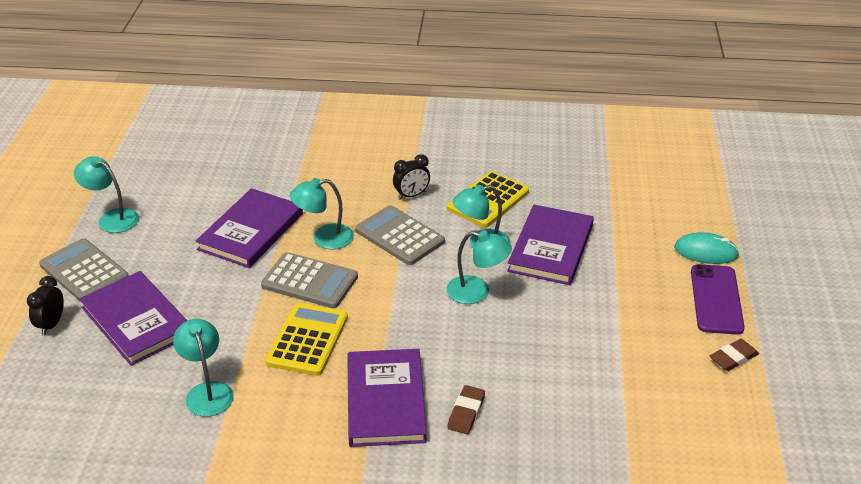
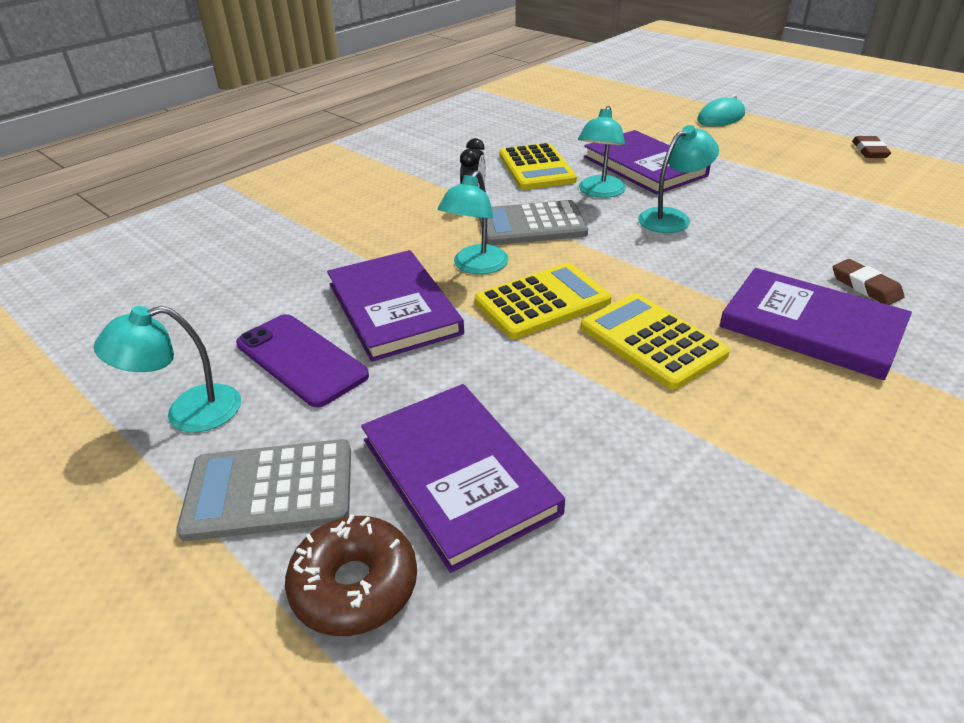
camera: 50 degrees left, 0 degrees up
(51, 324) = (355, 585): black clock -> brown donut
(137, 321) = (458, 475): purple book -> purple book turned 60 degrees clockwise
(207, 391) = (687, 462): turquoise lamp -> none
(310, 281) = (542, 302): grey calculator -> yellow calculator
(716, 299) = (787, 133): purple phone -> purple phone (301, 359)

